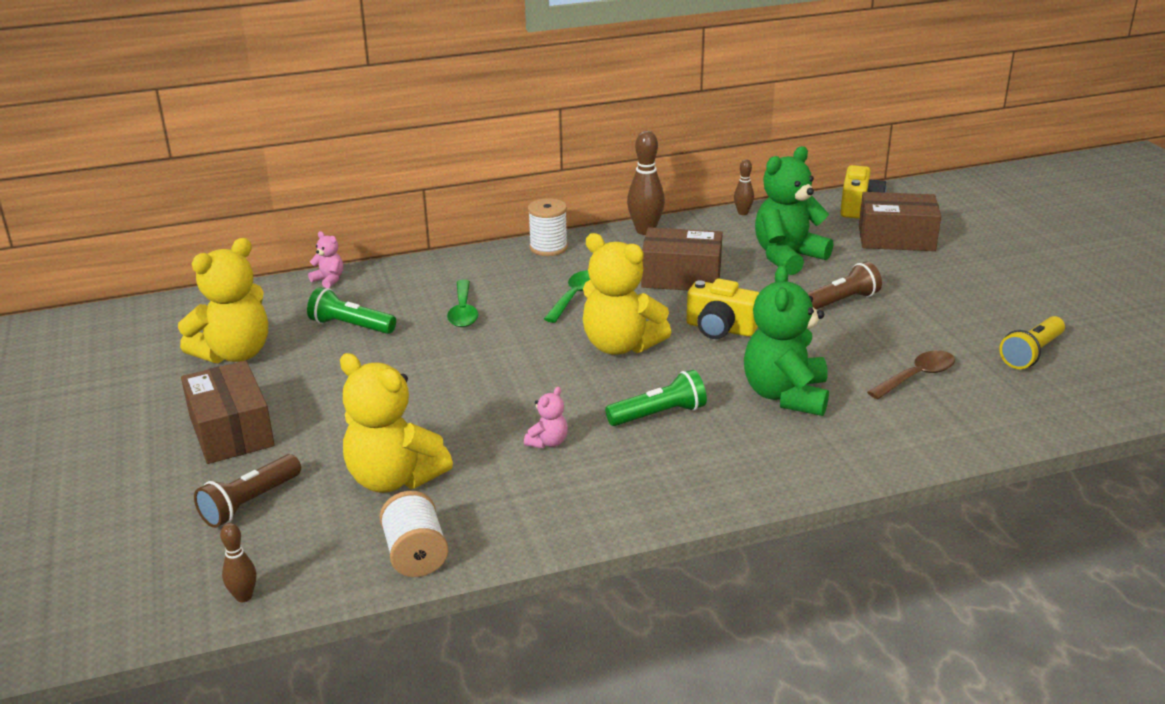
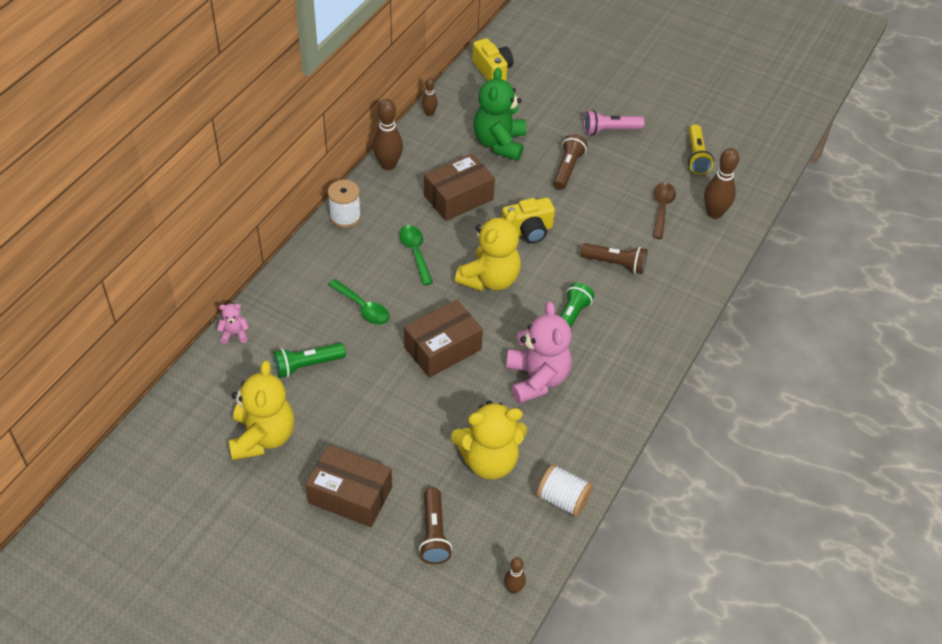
camera: 45 degrees left, 20 degrees up
(548, 442) = (537, 379): pink teddy bear -> pink teddy bear, size x2.26
(620, 346) = (490, 279): yellow teddy bear -> yellow teddy bear turned 45 degrees counterclockwise
(785, 395) = (615, 264): green teddy bear -> brown flashlight
(896, 238) = (542, 91): brown box -> brown box (442, 348)
(940, 292) = (610, 130): none -> pink flashlight
(988, 409) = (714, 213): none -> brown bowling pin

